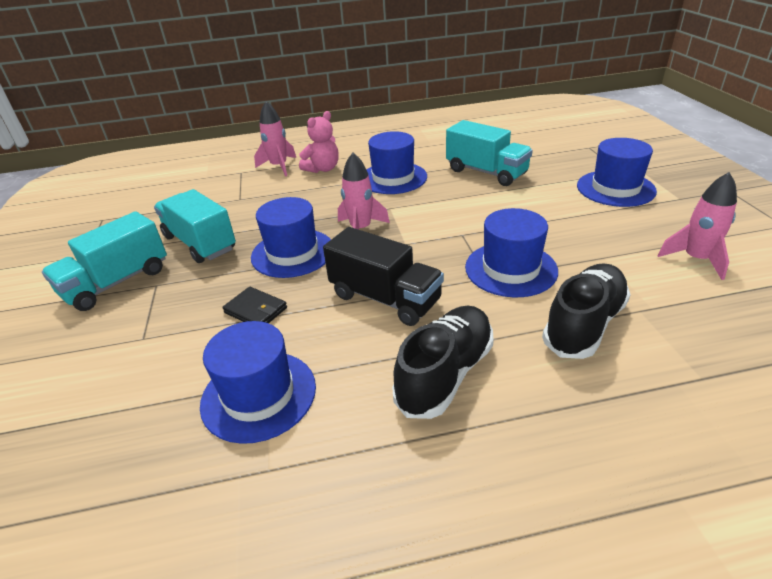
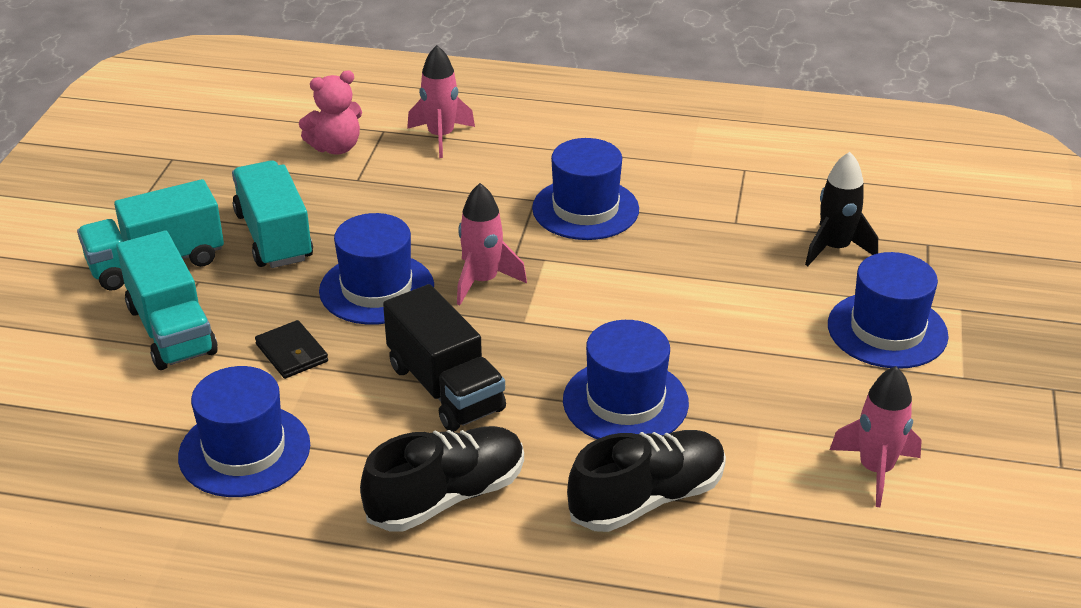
camera: 20 degrees right, 0 degrees up
(323, 169) = (499, 160): pink teddy bear -> pink teddy bear (336, 147)
(486, 172) = (726, 241): turquoise truck -> turquoise truck (171, 330)
(546, 161) = (835, 249): none -> black rocket

